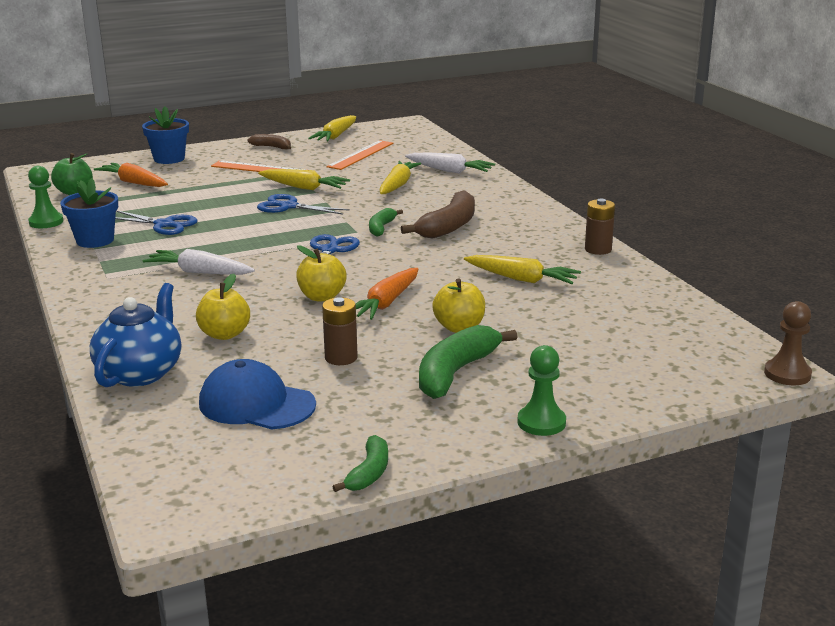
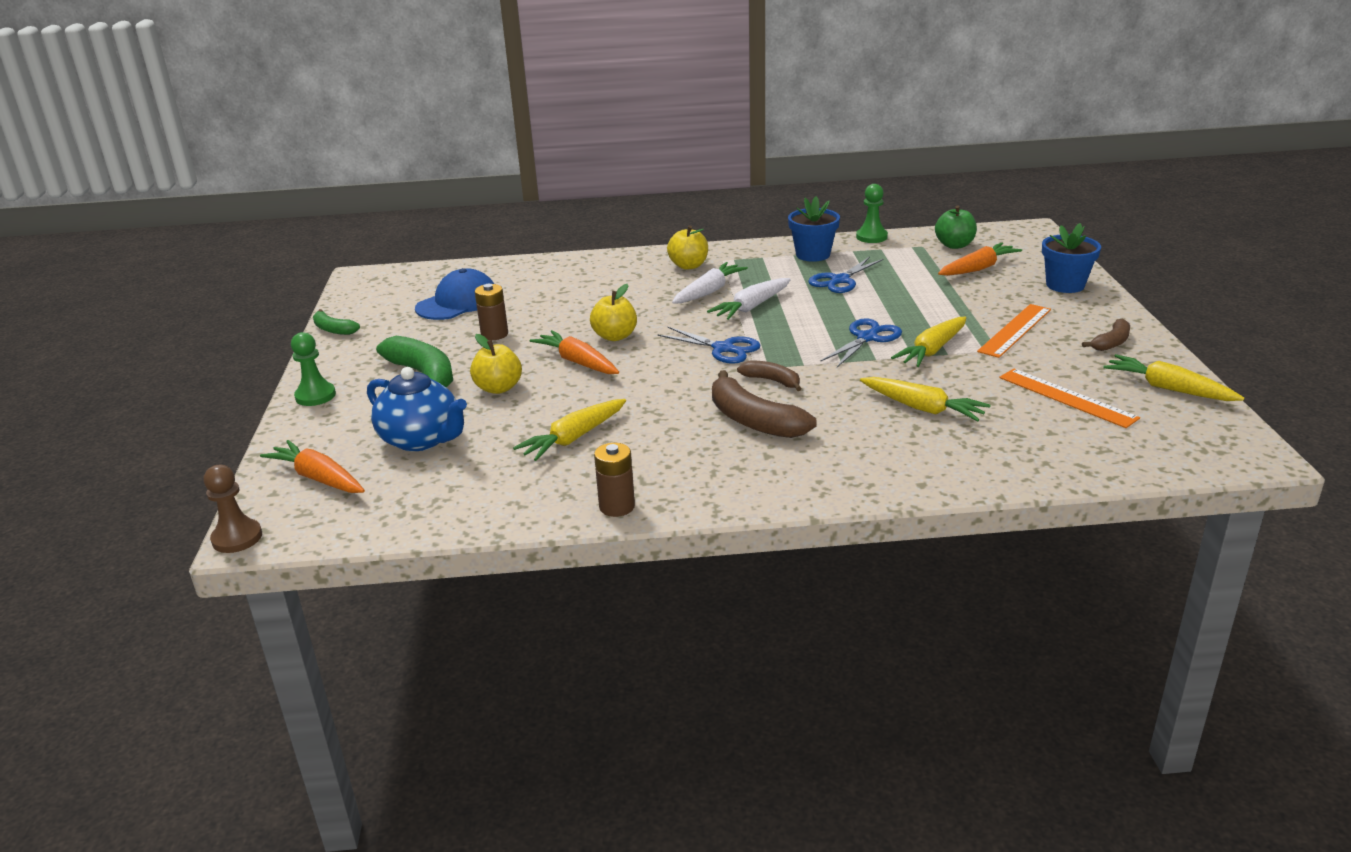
camera: 110 degrees right, 5 degrees up
(141, 373) = (541, 270): blue teapot -> blue teapot (422, 439)
(224, 334) = (576, 297): yellow apple -> yellow apple (688, 266)
(381, 228) = (772, 381): green banana -> brown banana
(449, 171) = (976, 454): white carrot -> white carrot (752, 307)
(676, 367) = (318, 478): none -> orange carrot

